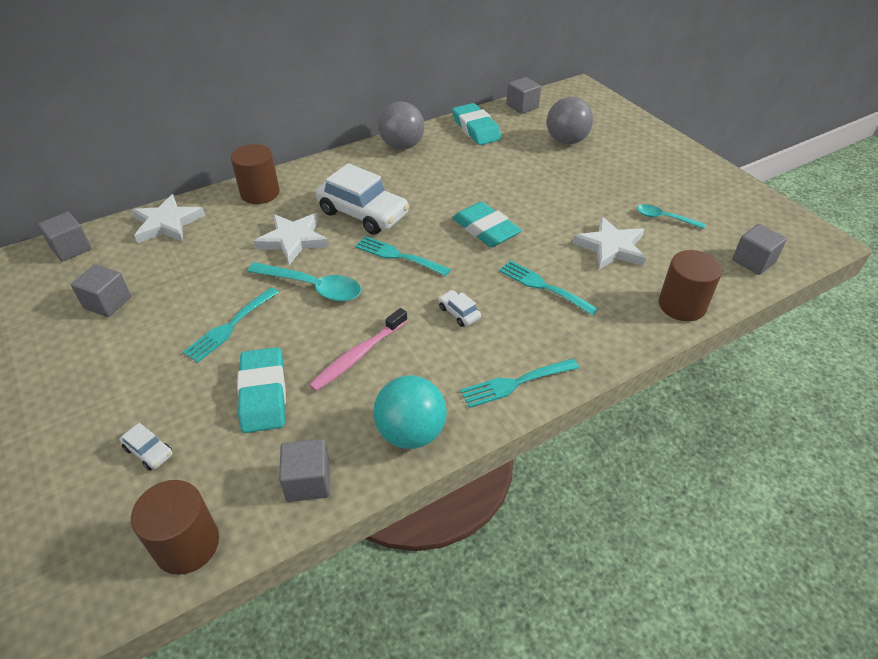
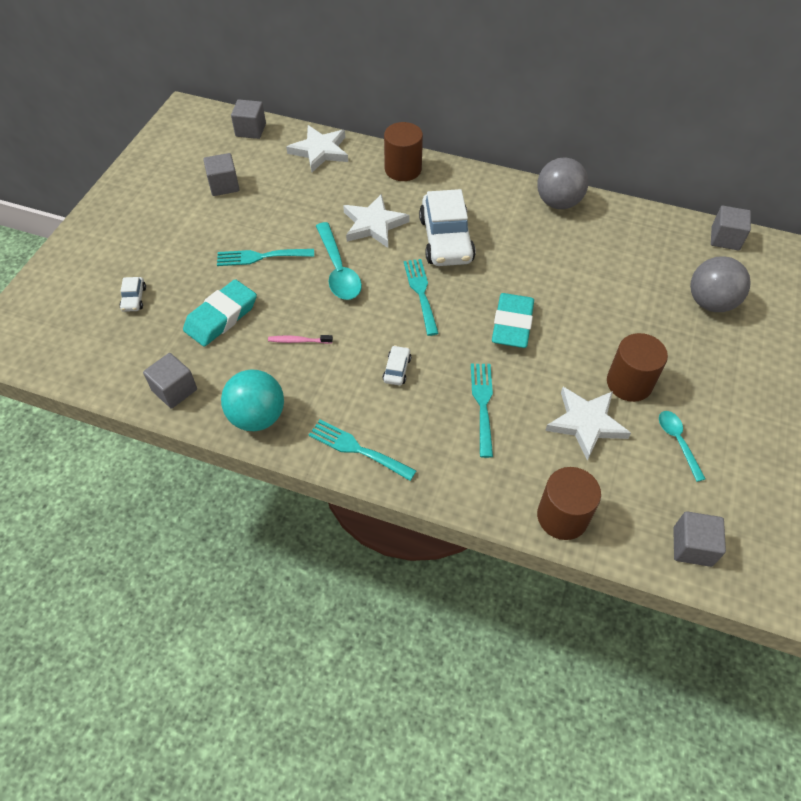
camera: 50 degrees right, 10 degrees up
(187, 544) = (89, 366): brown cylinder -> brown cylinder (629, 383)
(358, 355) = (298, 341): pink toothbrush -> pink toothbrush, size x0.58
(476, 129) = (645, 231): turquoise eraser -> none

